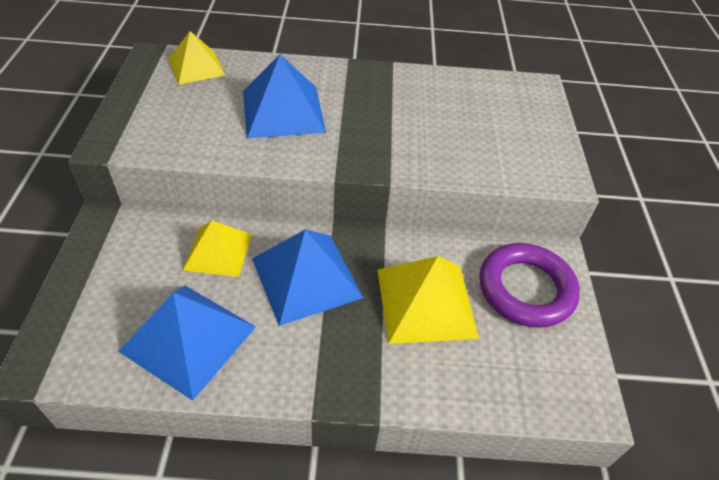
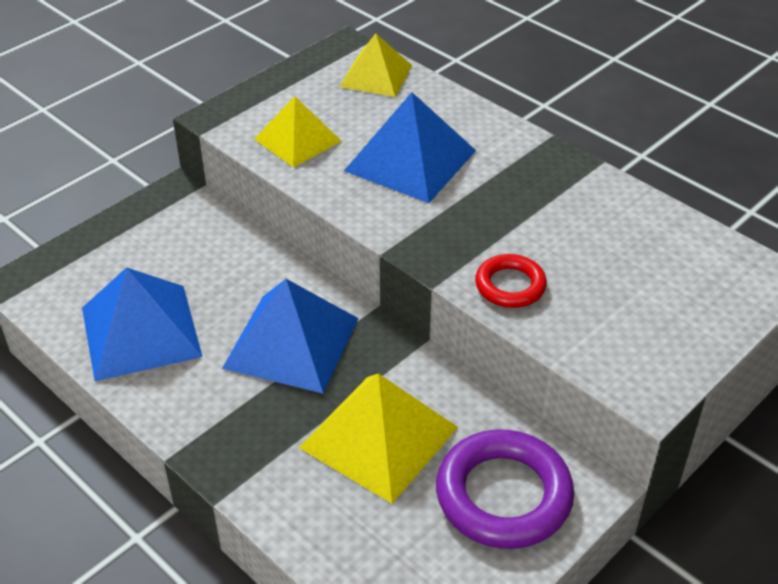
camera: 45 degrees right, 5 degrees down
(218, 251) = (240, 273): yellow pyramid -> yellow pyramid (297, 140)
(430, 158) = (510, 285): none -> red ring

